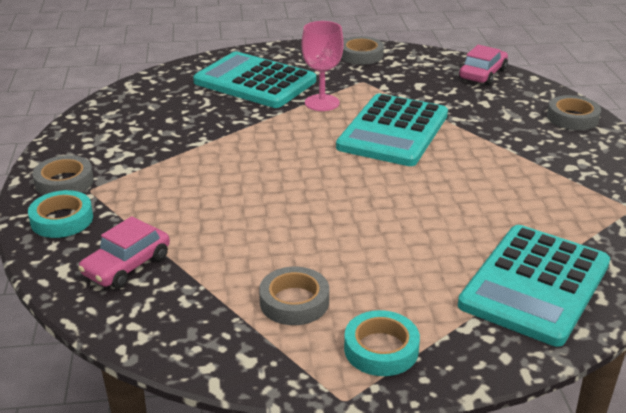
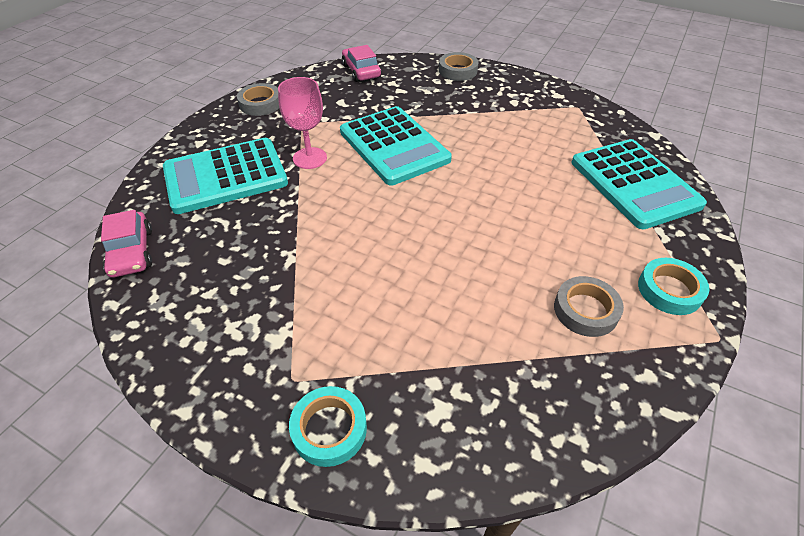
camera: 55 degrees left, 15 degrees up
(64, 182) = (255, 397): grey tape -> none
(127, 265) = (457, 404): pink car -> pink car (132, 252)

